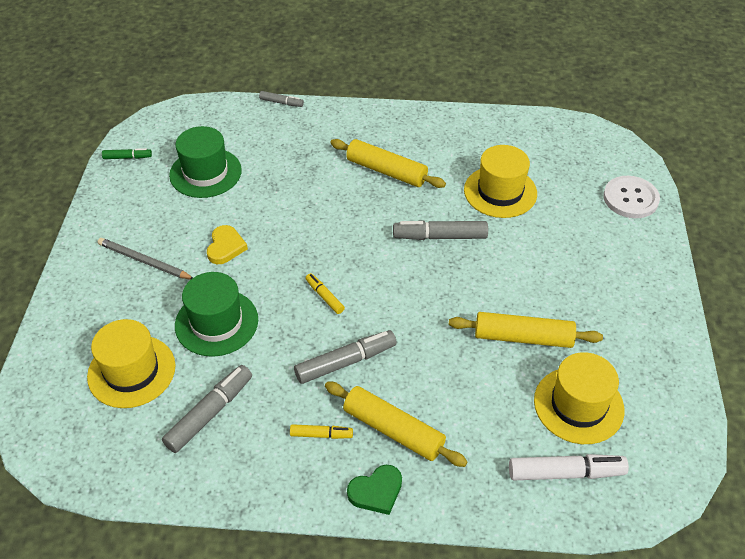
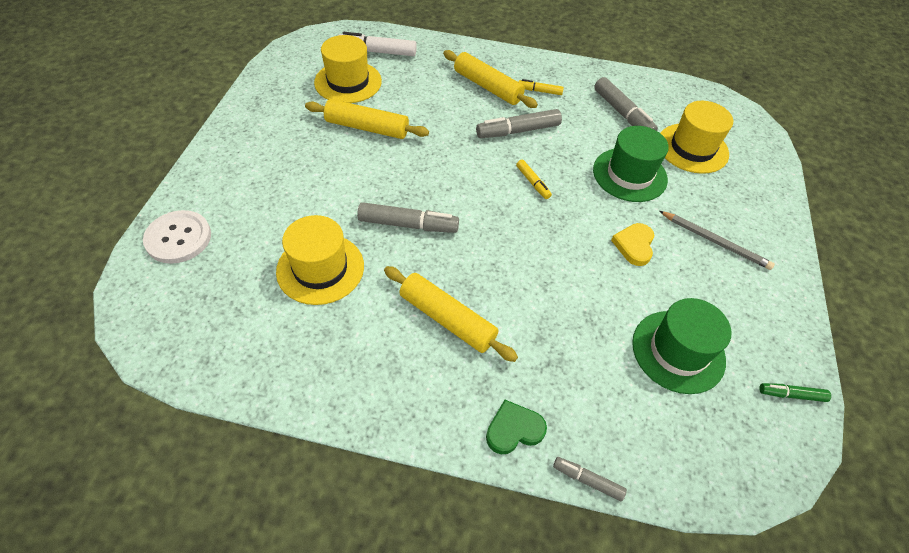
camera: 175 degrees left, 5 degrees up
(210, 413) = (622, 113): grey marker -> grey marker turned 75 degrees counterclockwise
(376, 491) = (504, 60): green heart -> green heart (514, 429)

